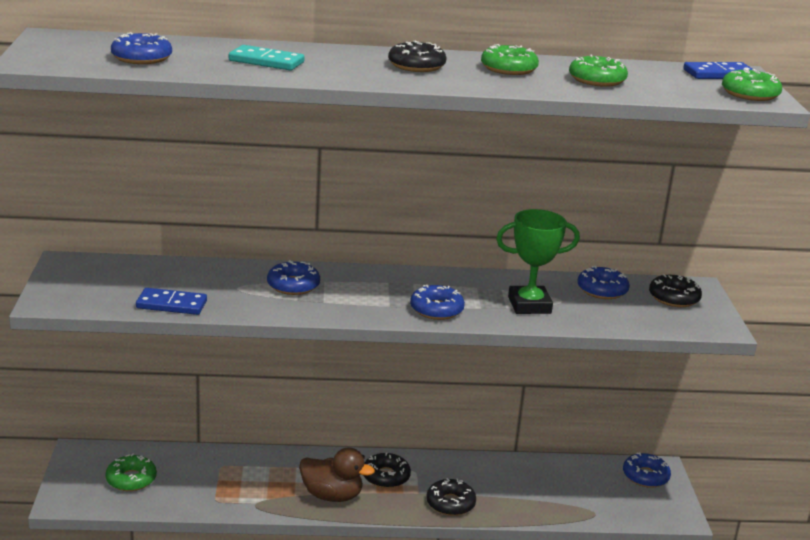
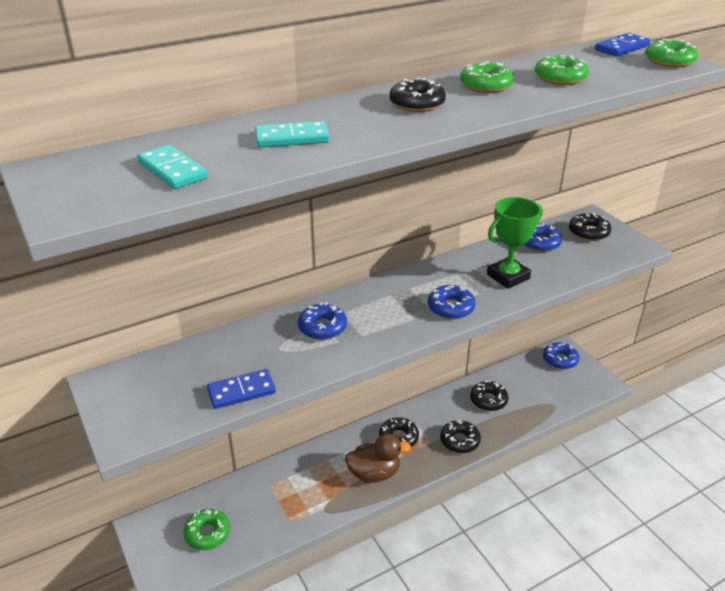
camera: 25 degrees left, 10 degrees up
(141, 58) = (172, 170): blue donut -> turquoise domino
(519, 481) = (488, 400): none -> black donut

